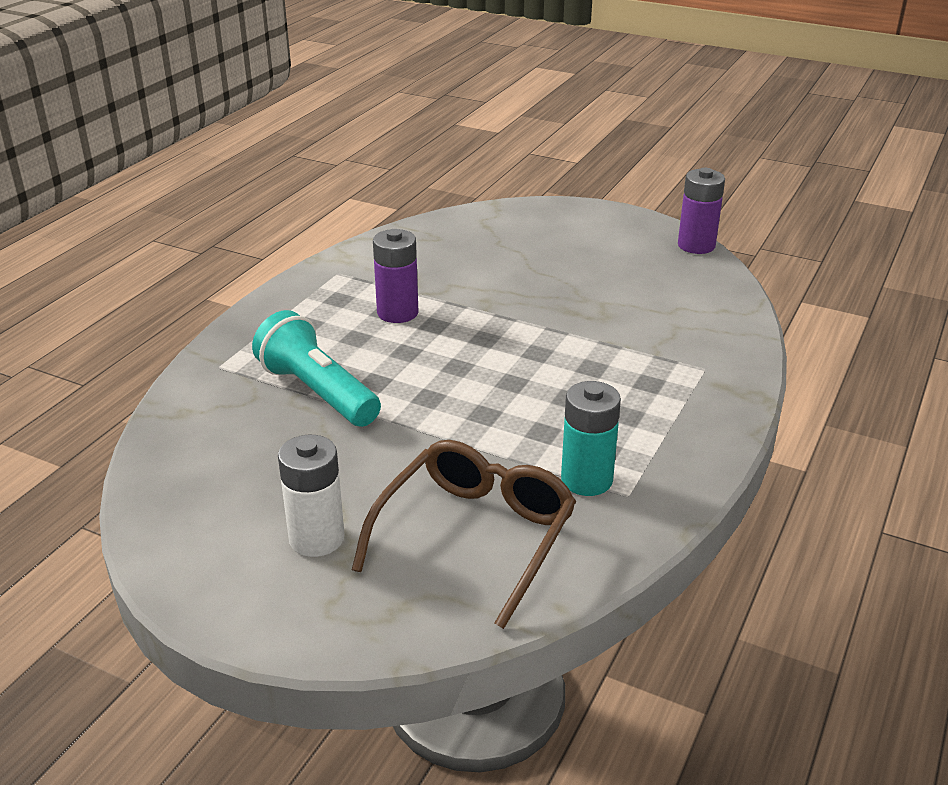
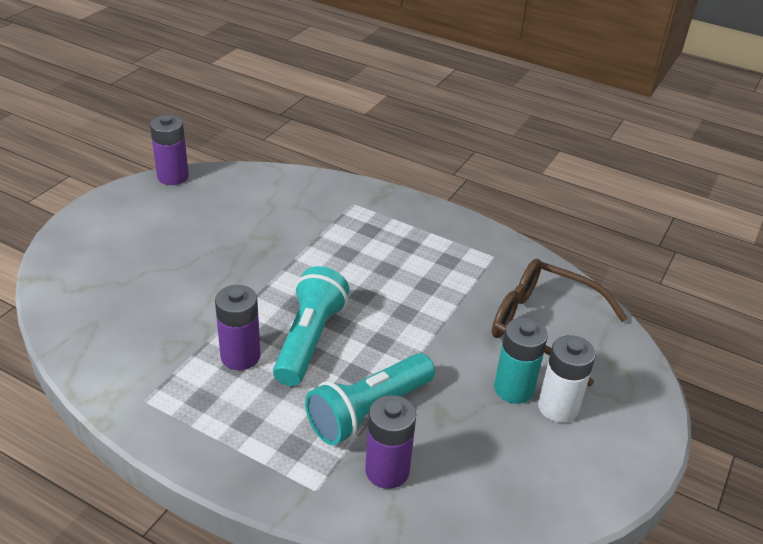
camera: 90 degrees left, 5 degrees up
(235, 406) = (387, 471): none -> purple battery
(426, 350) = (309, 340): none -> turquoise flashlight
(586, 480) = (481, 271): turquoise battery -> turquoise battery (513, 389)

